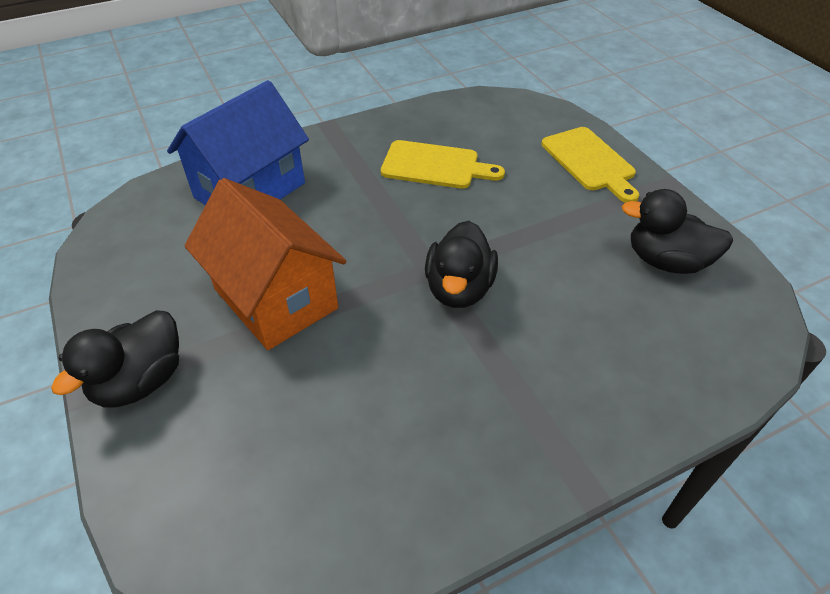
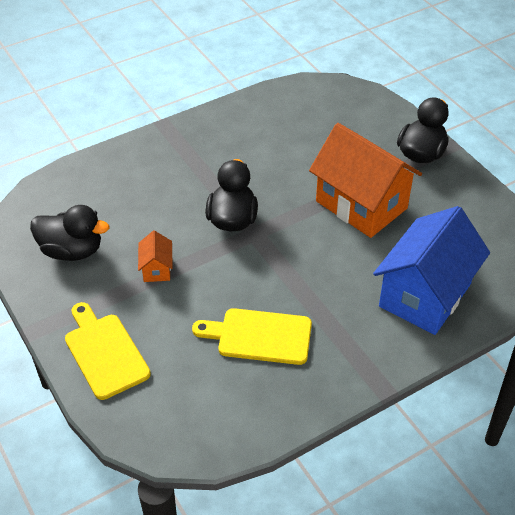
camera: 175 degrees right, 0 degrees up
(552, 234) = (157, 269): none -> orange house

